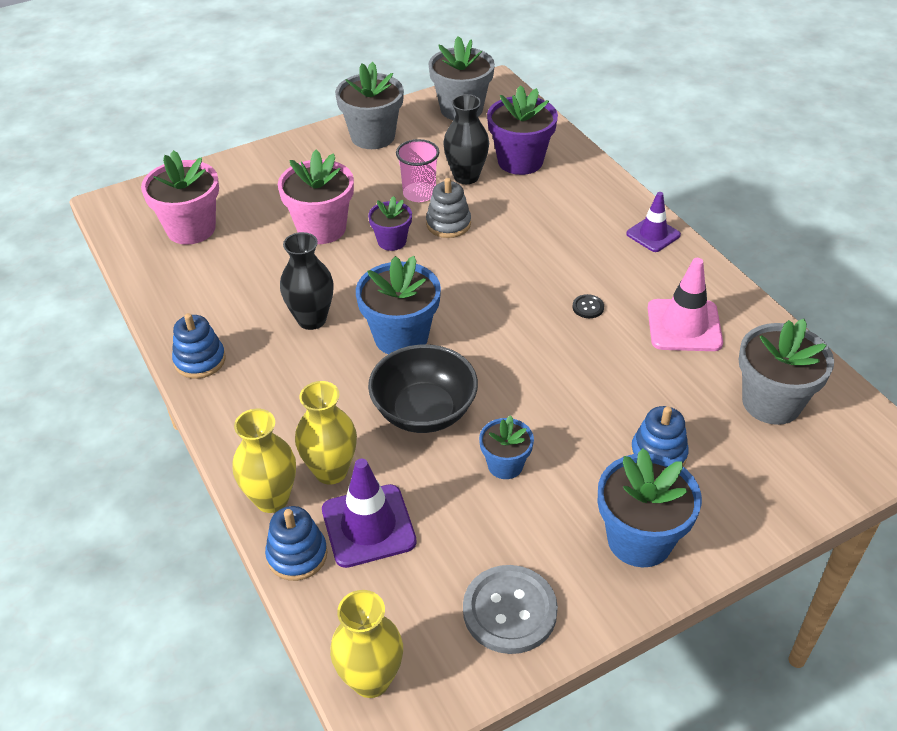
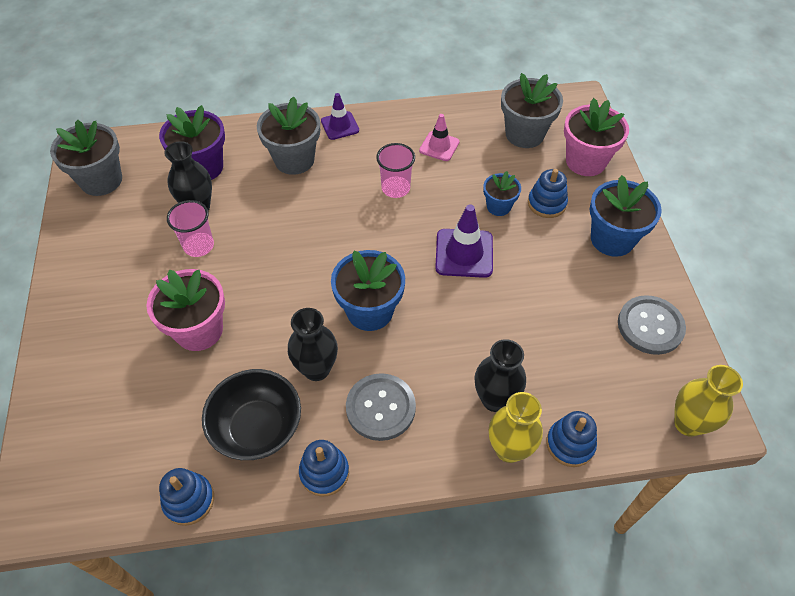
camera: 70 degrees left, 10 degrees up
(148, 283) = (189, 500): none -> blue stacking toy
(191, 229) = (126, 443): pink flower pot -> pink flower pot (585, 161)
(285, 380) = (380, 408): none -> grey button
(331, 471) = (495, 399): yellow vase -> black vase
(368, 526) = (556, 388): purple traffic cone -> purple traffic cone (464, 253)
(373, 136) = (91, 255): grey flower pot -> grey flower pot (294, 160)
(392, 241) = (249, 283): purple flower pot -> none
(424, 411) = (457, 320): black bowl -> black bowl (257, 428)
(448, 224) = (252, 238): grey stacking toy -> none
(505, 465) = (527, 287): blue flower pot -> blue flower pot (498, 206)
(588, 307) = (395, 188): black button -> pink cup
(684, 326) = (439, 146): pink traffic cone -> pink traffic cone, size x0.65

